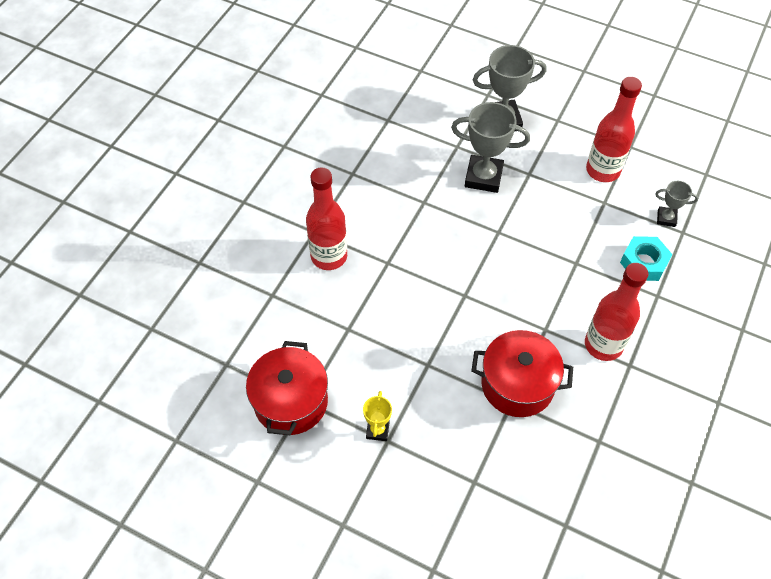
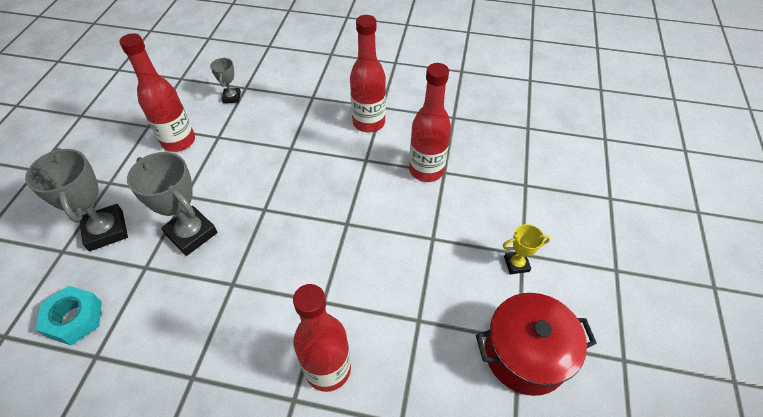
camera: 105 degrees left, 5 degrees down
(483, 177) = (191, 233): grey trophy -> grey trophy turned 45 degrees counterclockwise
(517, 384) = (426, 170): red pot -> red bottle
(643, 263) = (281, 107): turquoise nut -> turquoise nut (75, 319)

